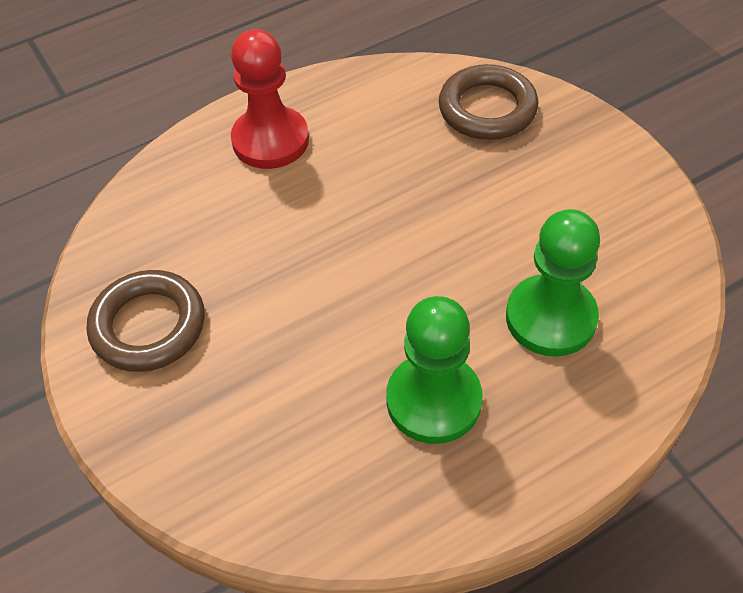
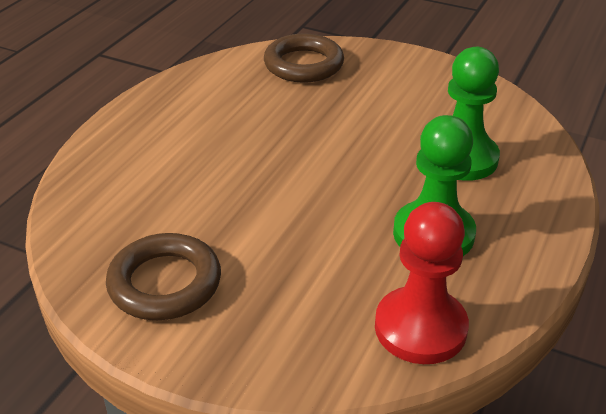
camera: 35 degrees left, 15 degrees down
(270, 140) = (155, 132): red pawn -> red pawn (420, 328)

